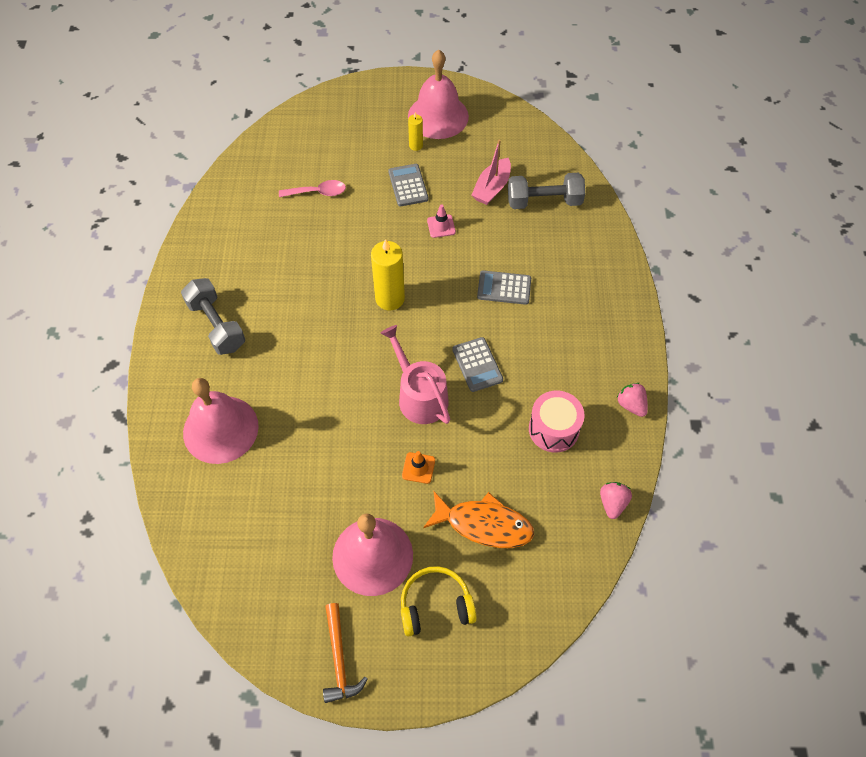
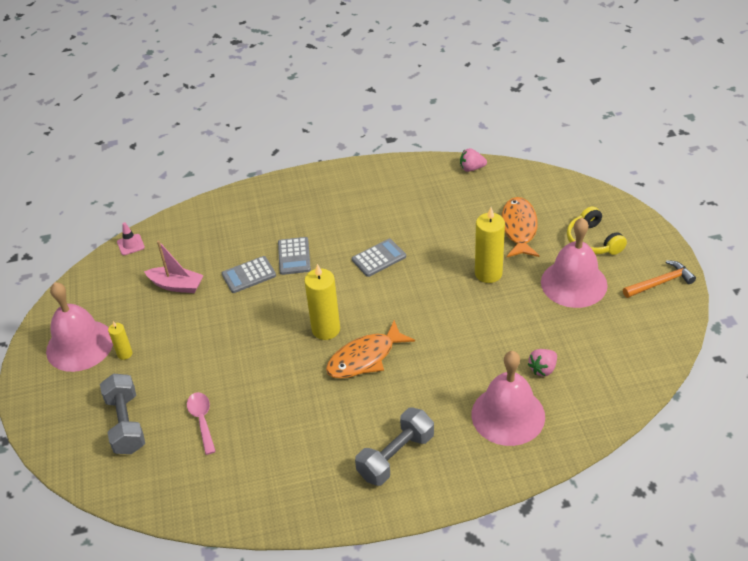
camera: 100 degrees left, 15 degrees down
(340, 324) = (365, 358): none -> orange fish
(408, 185) = (182, 347): grey calculator -> grey calculator (249, 275)
(418, 468) = (488, 273): orange traffic cone -> yellow candle
(419, 396) = (422, 287): pink watering can -> none
(441, 226) = (231, 312): pink traffic cone -> pink traffic cone (130, 245)
(544, 201) = (188, 248): grey dumbbell -> grey dumbbell (126, 424)
(553, 429) = (423, 206): pink drum -> none
(631, 405) = (386, 170): pink strawberry -> pink strawberry (543, 369)

